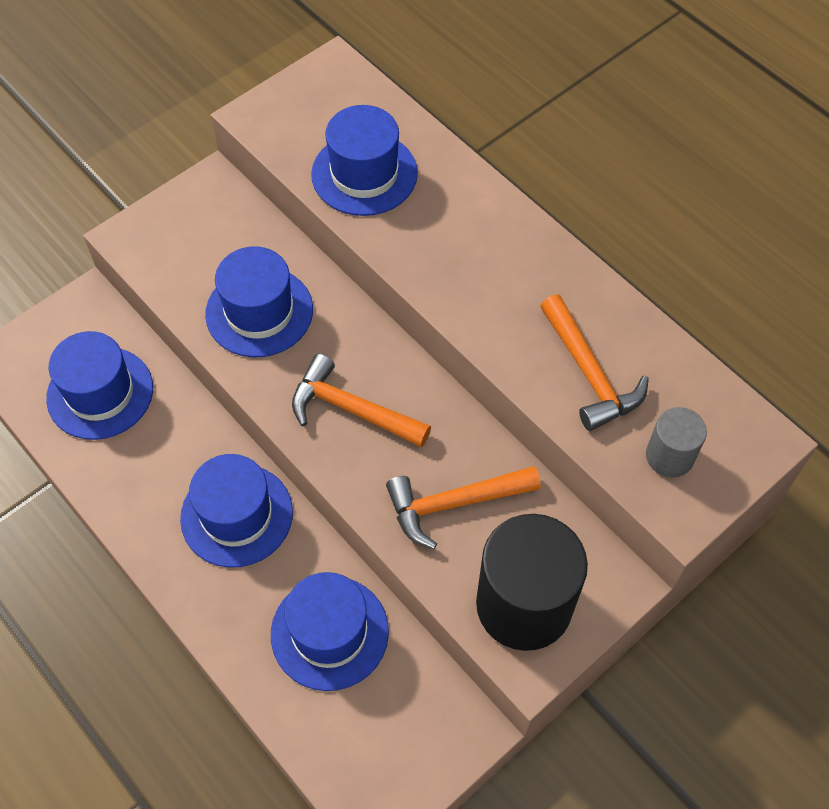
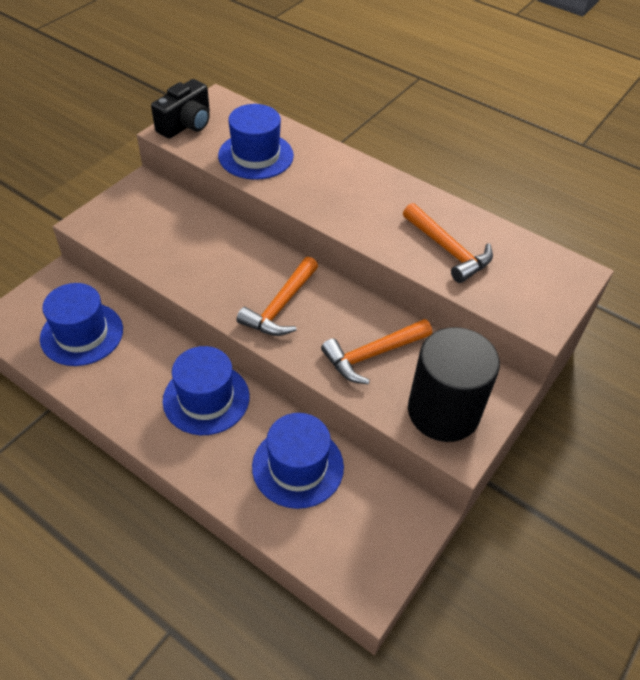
camera: 15 degrees left, 10 degrees down
(259, 312) = (196, 256): blue hat -> none
(281, 106) = (186, 124): none -> black camera
(351, 409) = (280, 306): orange hammer -> orange hammer turned 75 degrees counterclockwise
(669, 456) = (520, 291): grey cylinder -> none

